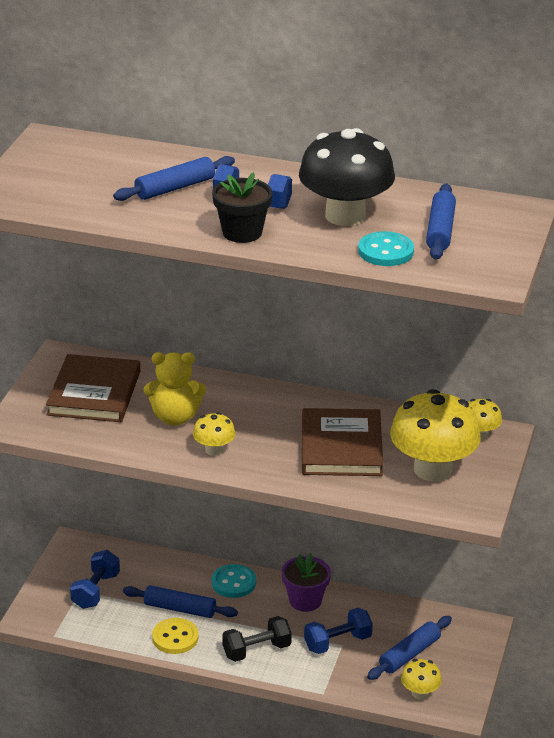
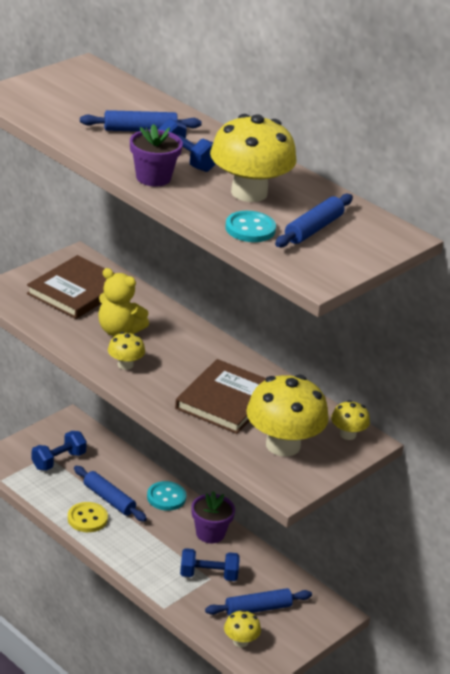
camera: 25 degrees right, 0 degrees up
(242, 232) = (153, 177): black flower pot -> purple flower pot
(256, 650) = (140, 554): black dumbbell -> none
(345, 215) = (249, 192): black mushroom -> yellow mushroom

